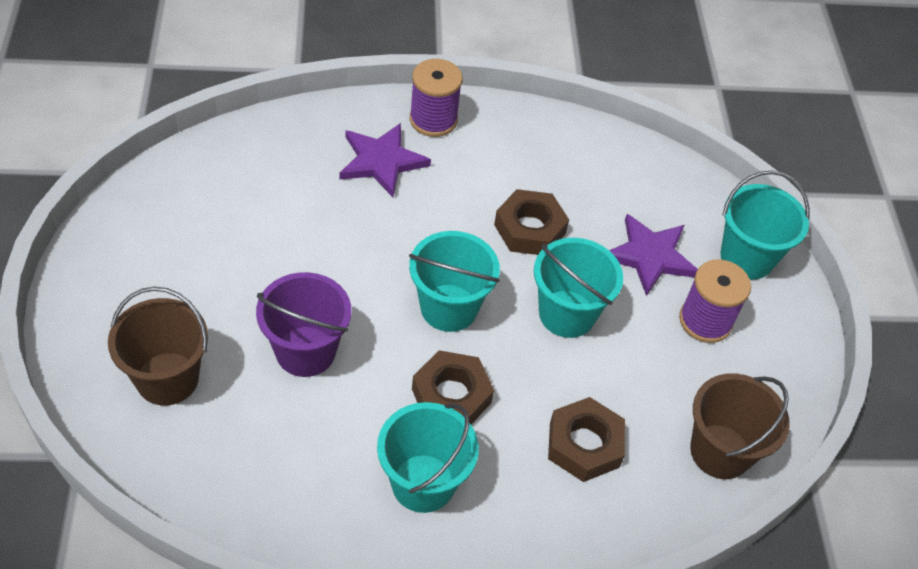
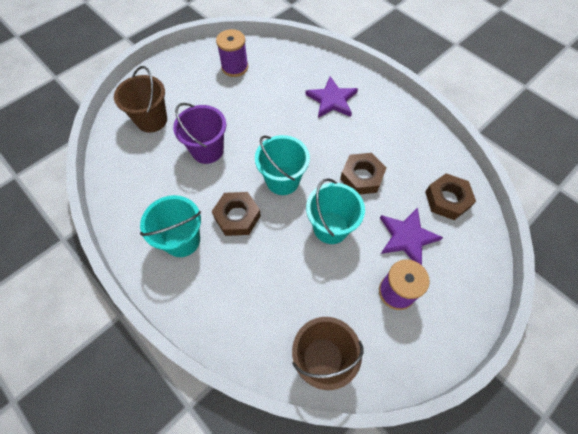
camera: 55 degrees right, 10 degrees up
(433, 120) = (377, 98): purple spool -> purple spool (235, 67)
(584, 445) = (264, 290): brown nut -> brown nut (447, 200)
(747, 257) = (462, 283): turquoise bucket -> none

